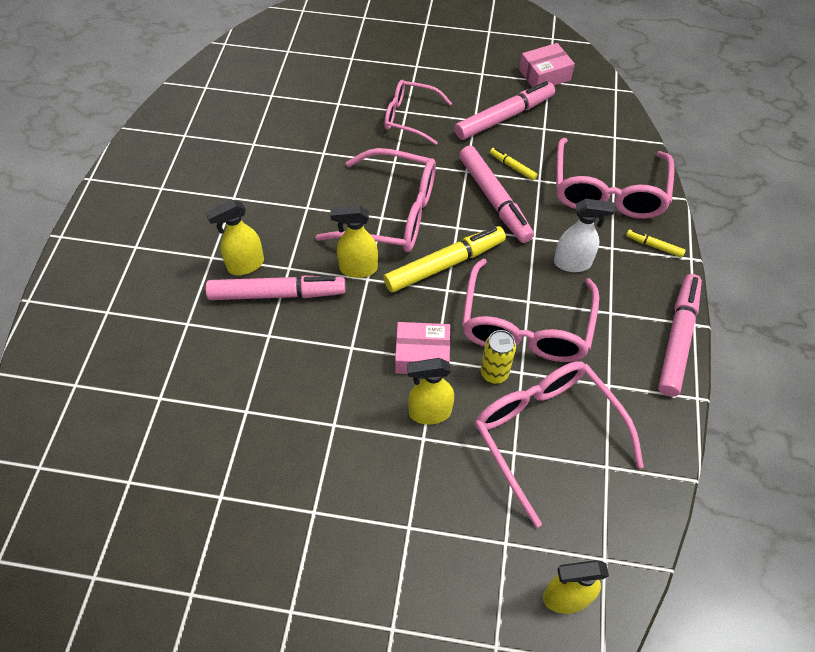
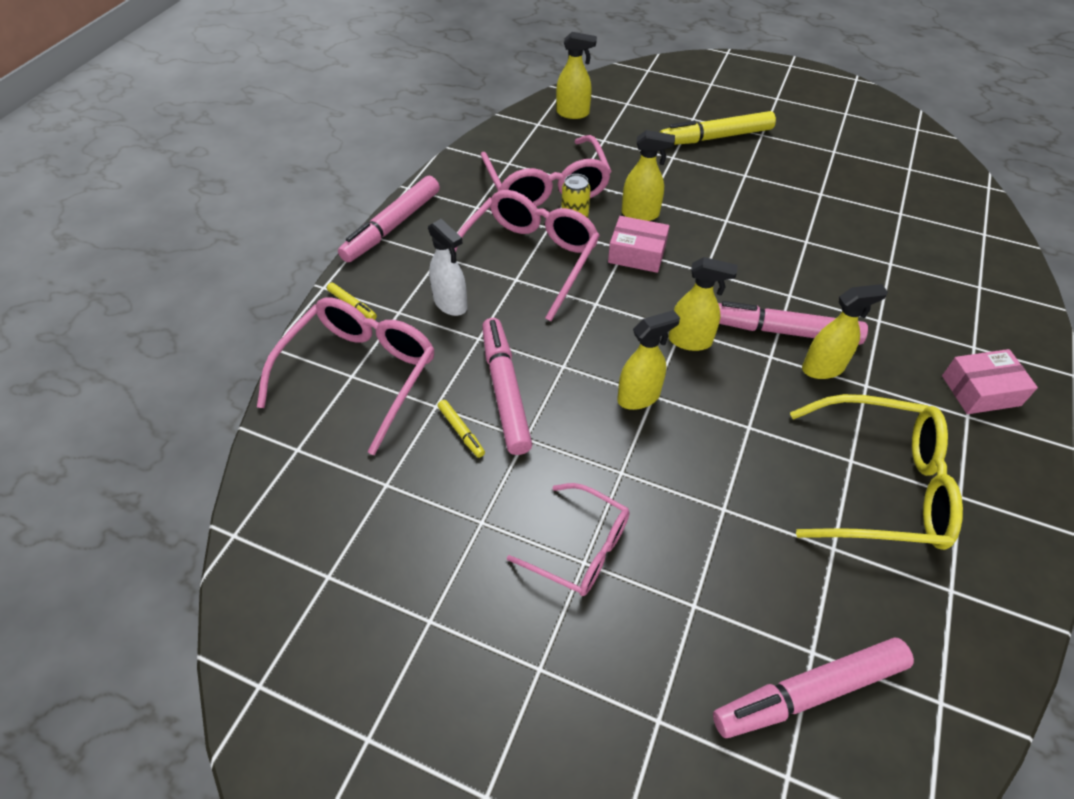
camera: 165 degrees left, 5 degrees down
(215, 185) = (881, 485): none -> yellow glasses
(392, 213) = (639, 397): pink glasses -> yellow spray bottle
(444, 264) = (591, 328): yellow marker -> yellow marker (715, 137)
(504, 117) = (434, 517): pink marker -> pink marker (809, 692)
(544, 75) = (327, 592): pink box -> pink box (980, 390)
(572, 263) = (451, 304): white spray bottle -> white spray bottle turned 150 degrees counterclockwise

